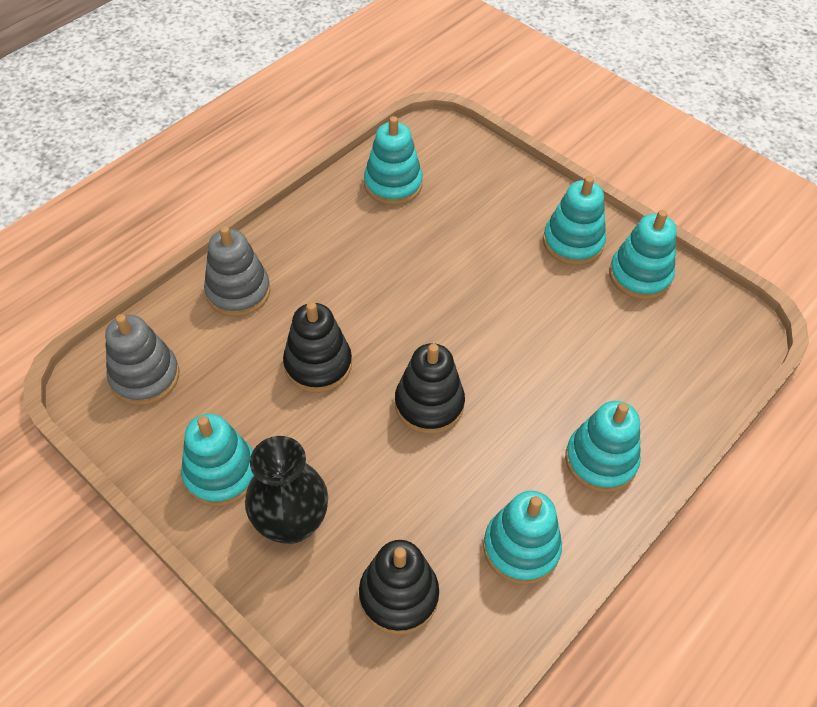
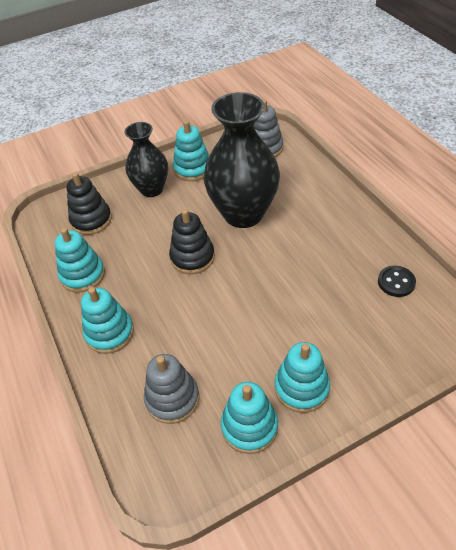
camera: 115 degrees right, 5 degrees down
(238, 291) = (312, 188): grey stacking toy -> grey stacking toy (172, 398)
(318, 364) = (243, 214): black stacking toy -> black vase
(393, 184) = (396, 282): turquoise stacking toy -> black button

